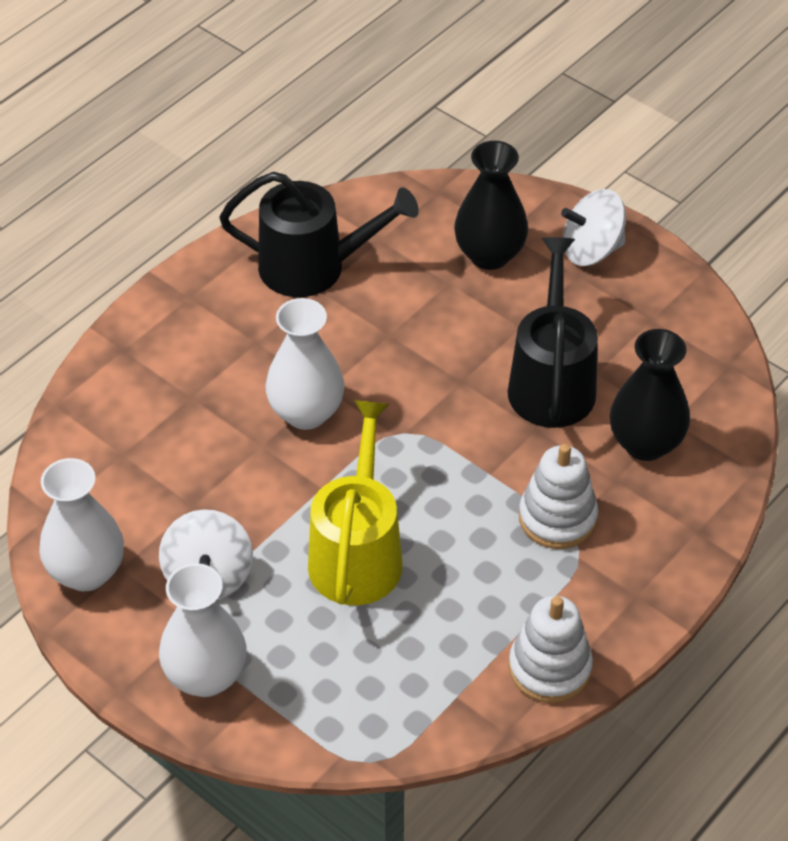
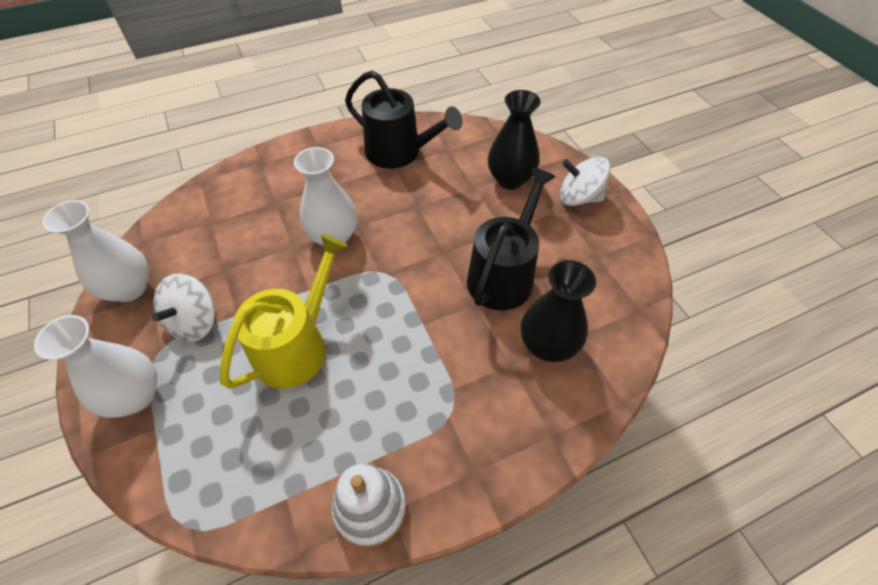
camera: 25 degrees right, 5 degrees up
(557, 518) = (450, 378): white stacking toy -> none

